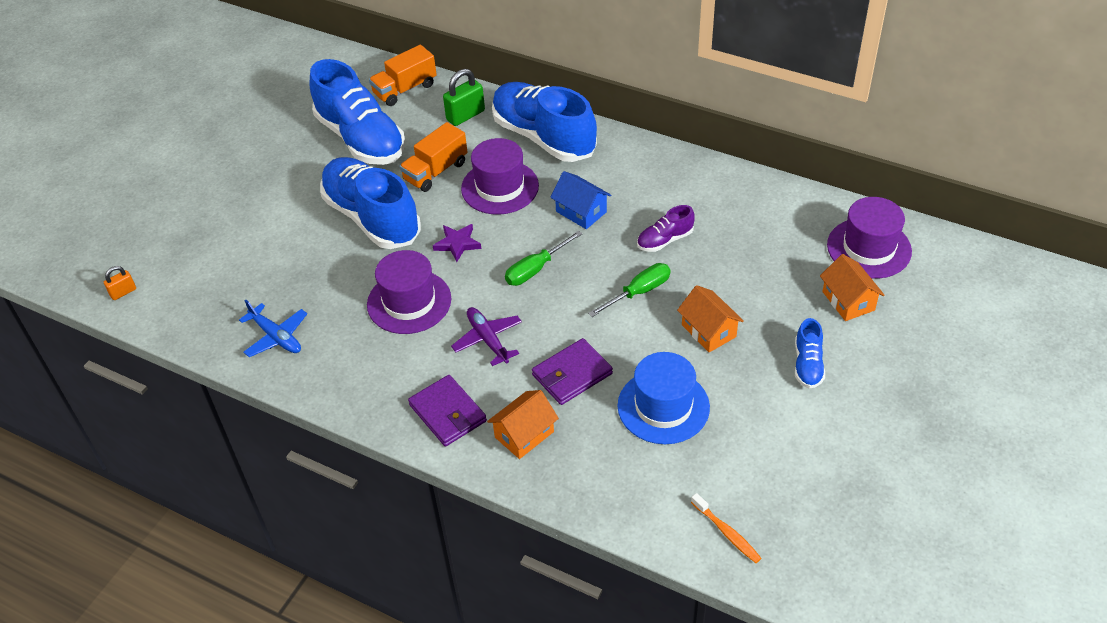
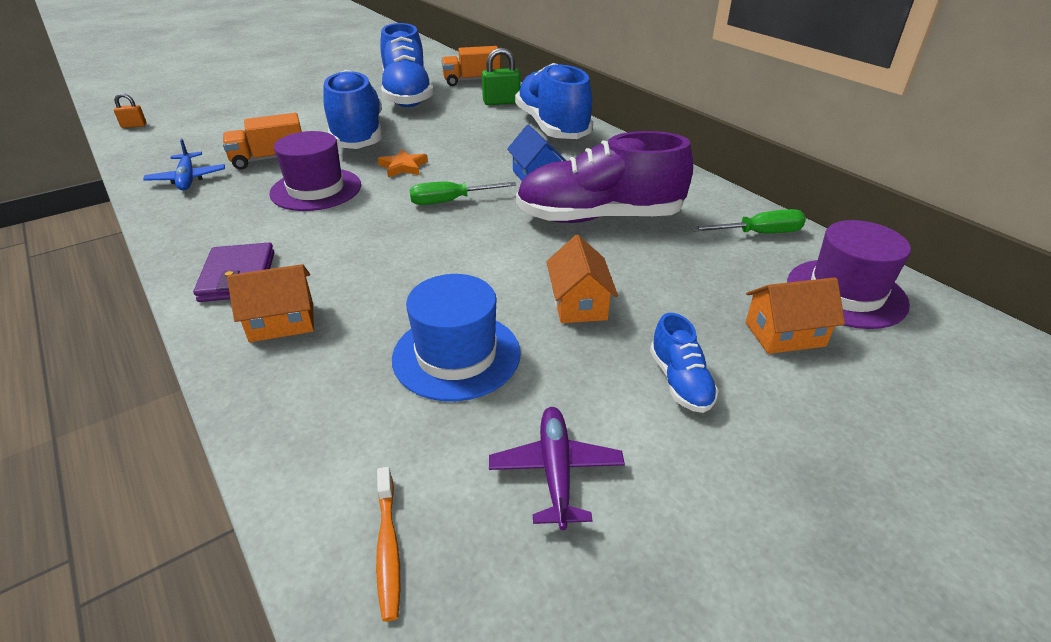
camera: 25 degrees right, 10 degrees down
(435, 171) = (440, 124): orange truck -> orange truck (269, 159)
(457, 244) = (403, 167): purple star -> orange star
(488, 339) = (346, 235): purple plane -> purple plane (556, 471)
(500, 187) = (481, 144): purple hat -> none
(572, 374) = (391, 289): purple wallet -> none
(639, 292) = (532, 247): green screwdriver -> green screwdriver (759, 233)
(665, 240) = (599, 217): purple shoe -> purple shoe, size x2.22
(807, 364) = (680, 381): blue shoe -> blue shoe turned 45 degrees counterclockwise
(848, 301) = (785, 334): orange house -> orange house turned 75 degrees clockwise

